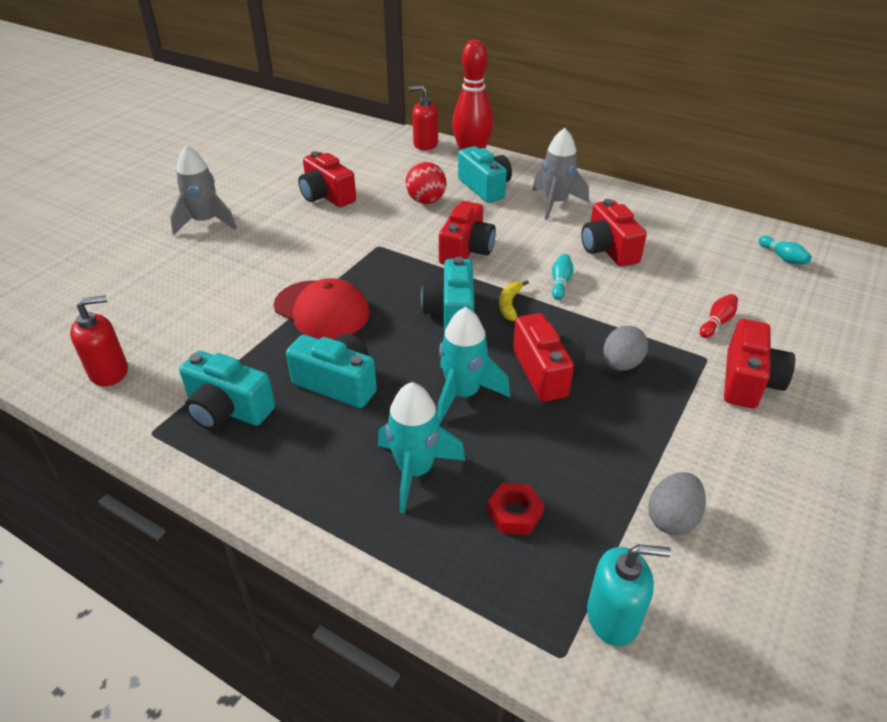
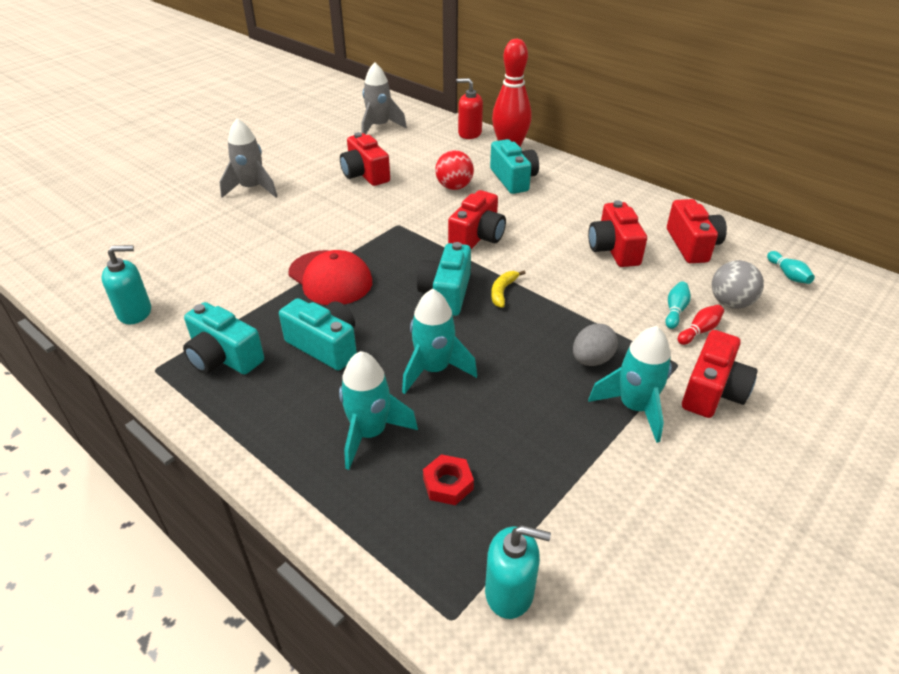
camera: 10 degrees right, 0 degrees up
(109, 372) = (135, 312): red soap dispenser -> turquoise soap dispenser
(546, 372) = (517, 358): red camera -> red camera (692, 245)
(555, 203) = (576, 200): grey rocket -> grey rocket (379, 127)
(560, 283) = (557, 276): turquoise bowling pin -> turquoise bowling pin (675, 311)
(672, 518) = (594, 510): grey egg -> none
(678, 407) = (634, 407): none -> turquoise rocket
(738, 291) = (730, 303): none -> grey ball

